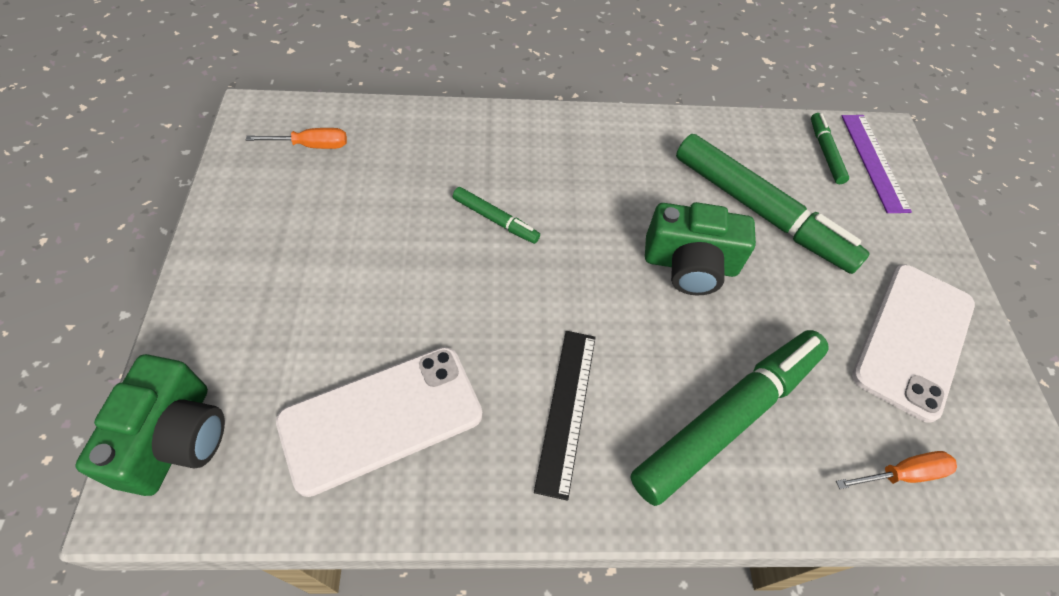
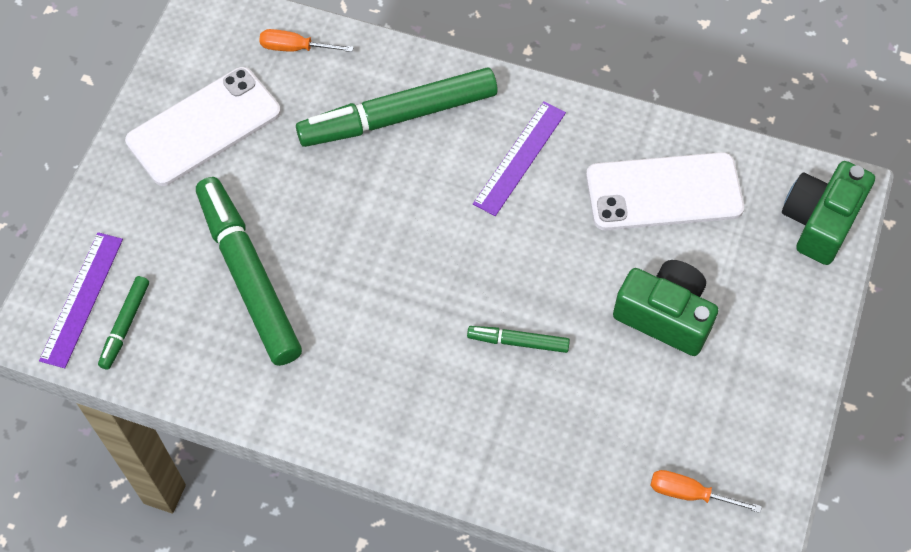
camera: 155 degrees left, 5 degrees up
(495, 220) = (518, 342): green marker -> green marker turned 45 degrees counterclockwise
(567, 409) = (519, 157): black ruler -> purple ruler
(690, 264) = (353, 243): green camera -> green camera (665, 316)

